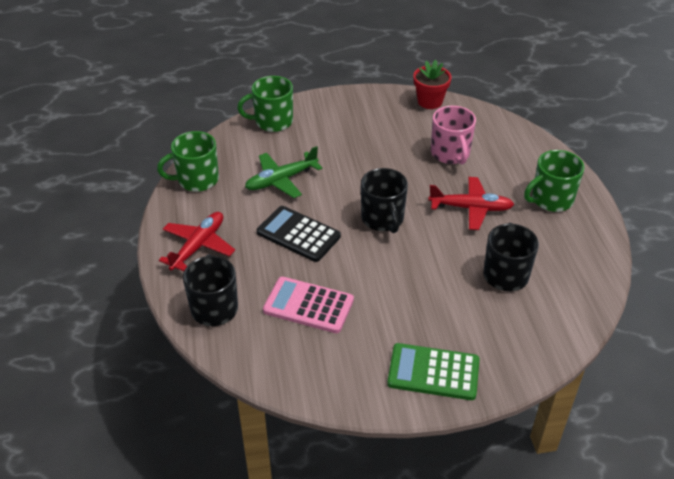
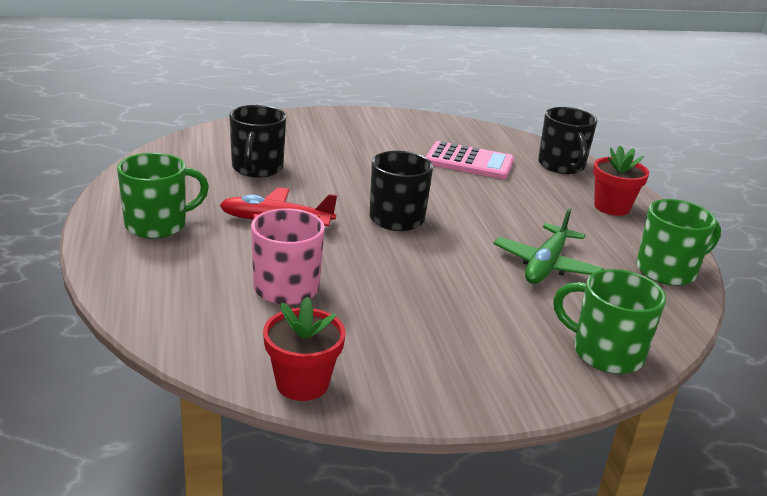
camera: 175 degrees right, 15 degrees down
(198, 246) = (611, 207): red plane -> red flower pot
(272, 121) = (605, 353): green mug -> green mug turned 135 degrees counterclockwise
(281, 180) = (546, 265): green plane -> green plane turned 150 degrees clockwise
(298, 234) = (499, 210): black calculator -> none
(433, 372) = (348, 124): green calculator -> none

